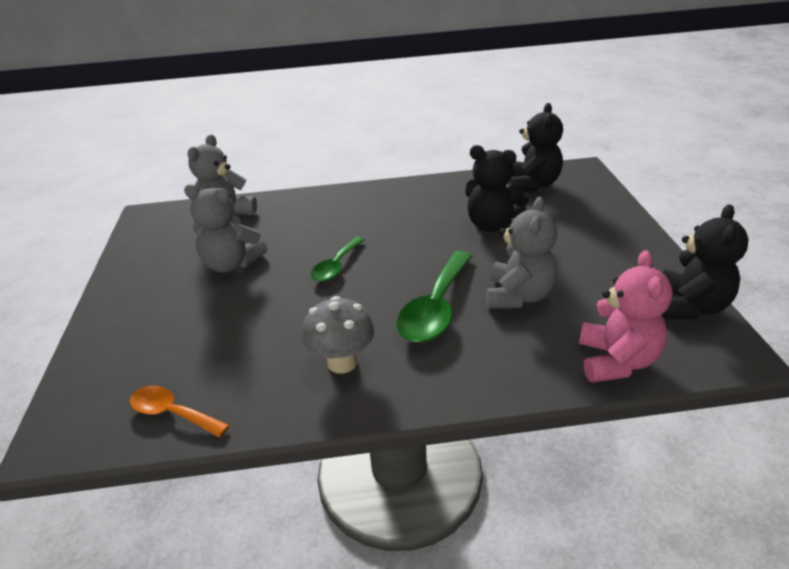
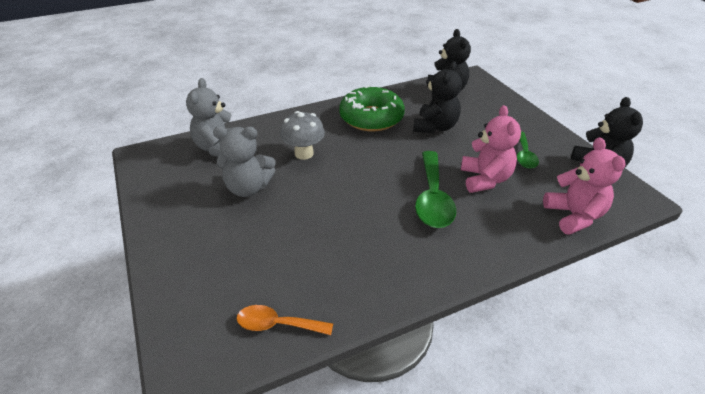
camera: 20 degrees left, 5 degrees up
(336, 266) = (337, 177): green spoon -> green spoon (524, 155)
(342, 362) = (389, 254): grey mushroom -> grey mushroom (304, 153)
(418, 205) = (371, 118): none -> green donut
(492, 225) = (435, 127): black teddy bear -> black teddy bear turned 75 degrees counterclockwise
(518, 296) = (485, 179): grey teddy bear -> pink teddy bear

